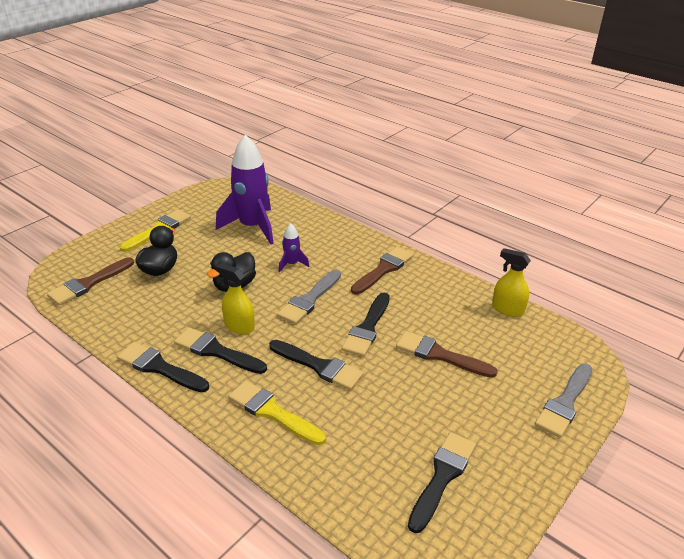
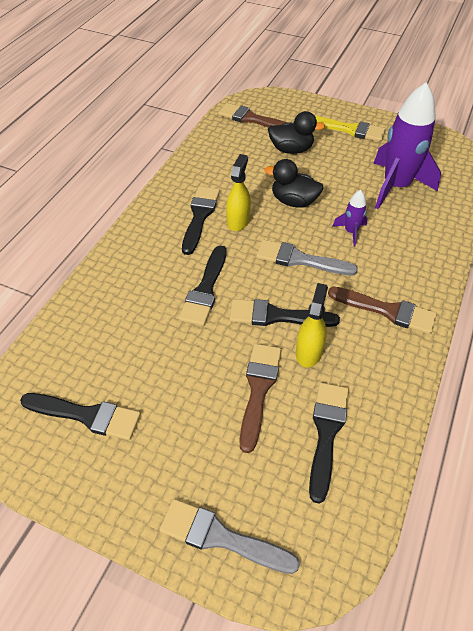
camera: 75 degrees right, 15 degrees up
(159, 367) = (169, 190): black brush -> black brush (326, 433)
(272, 412) = (138, 272): yellow brush -> none
(507, 309) = (377, 456): yellow spray bottle -> yellow spray bottle (308, 352)

